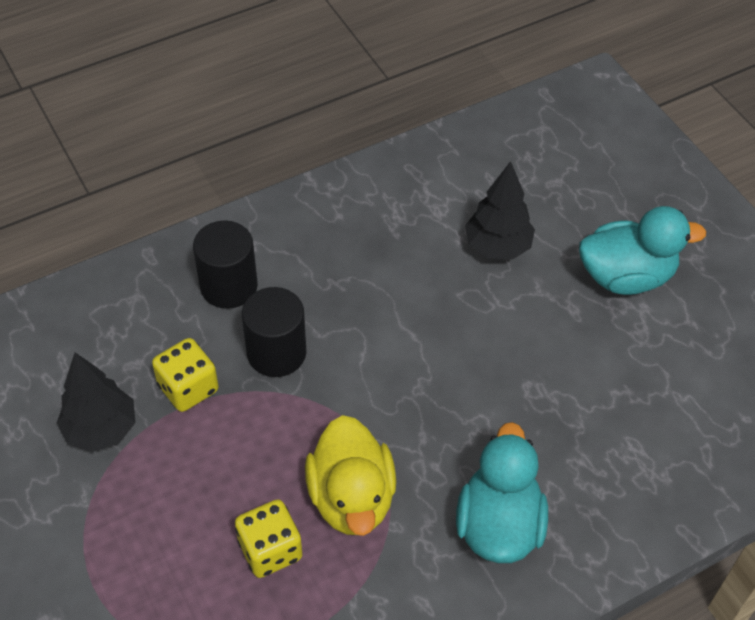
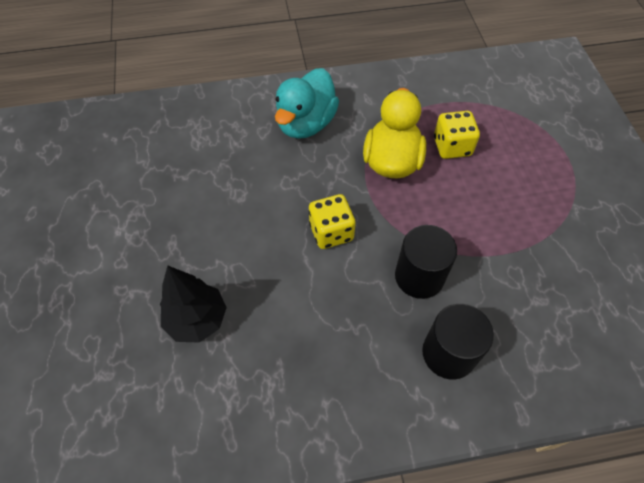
camera: 160 degrees left, 5 degrees up
(101, 429) = (565, 254): black tree -> none
(188, 388) = (495, 267): yellow dice -> yellow dice (331, 232)
(626, 276) = (112, 259): turquoise duck -> none

